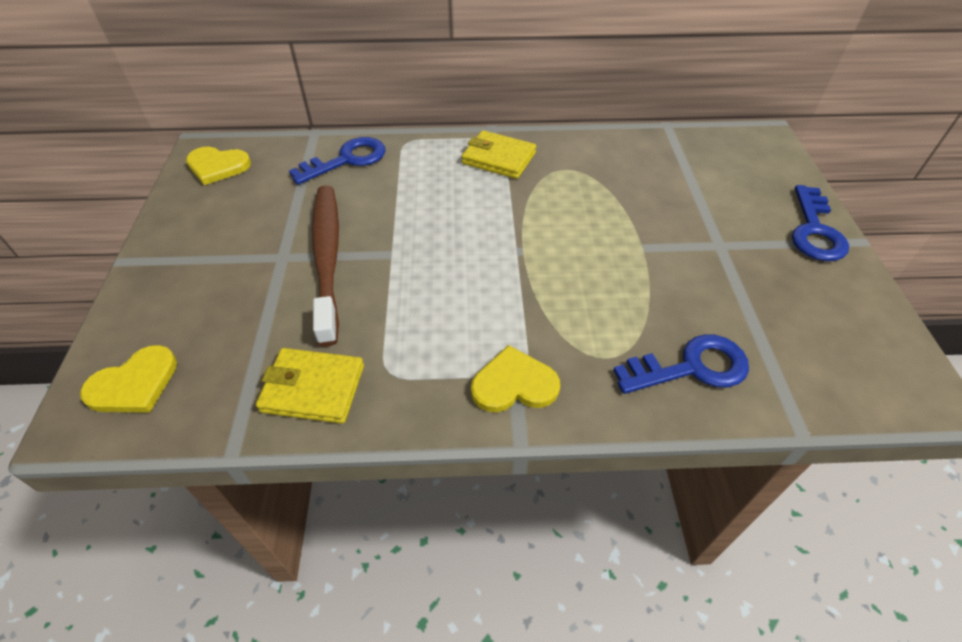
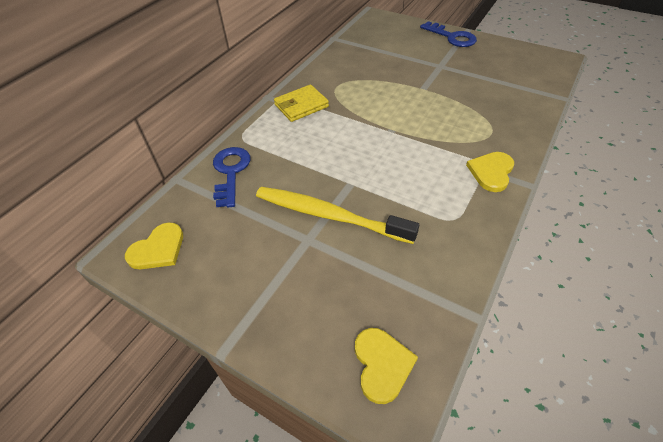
camera: 55 degrees left, 0 degrees up
(313, 388) = (446, 259): yellow wallet -> none
(327, 257) = (329, 215): brown toothbrush -> yellow toothbrush
(691, 367) = (514, 110): blue key -> none

